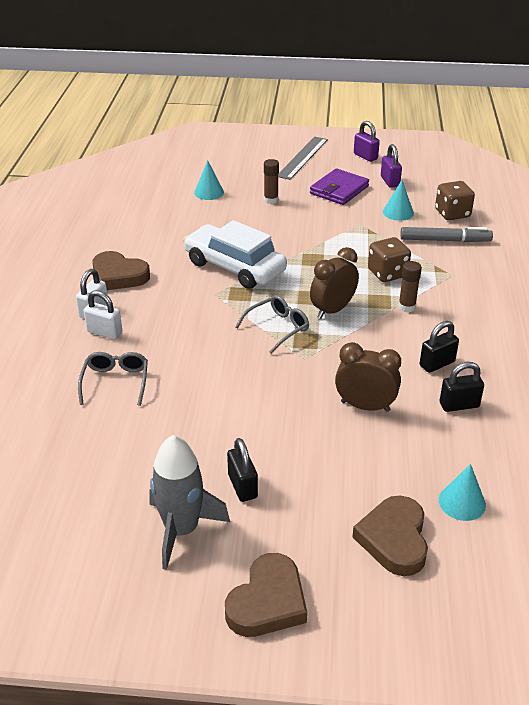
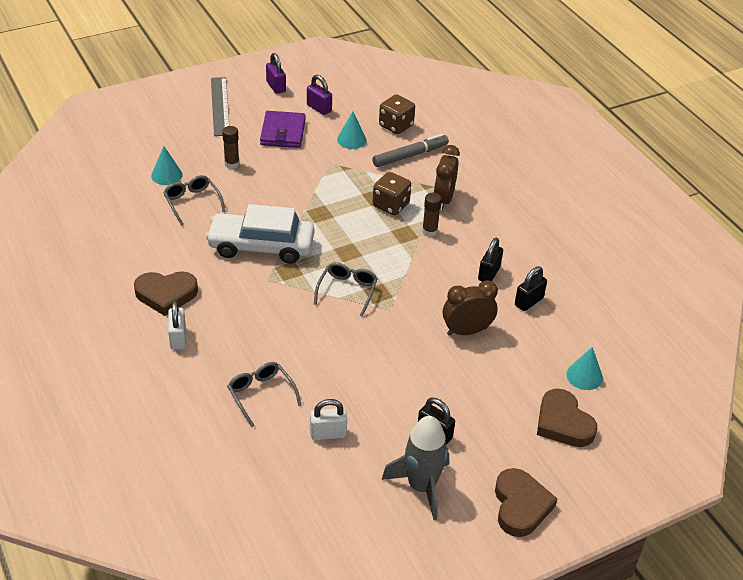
camera: 35 degrees left, 5 degrees up
(104, 332) = (207, 354): white padlock -> white padlock (328, 433)
(209, 217) = (192, 202): none -> grey glasses
(332, 310) = (376, 257): brown clock -> brown clock (443, 199)
(365, 156) = (276, 87): purple padlock -> purple padlock turned 45 degrees clockwise

